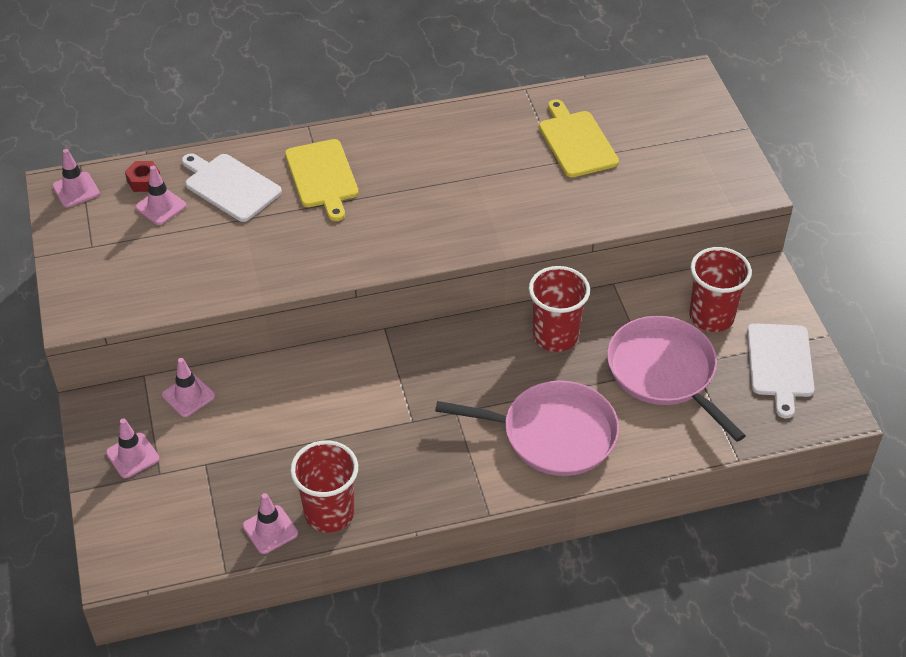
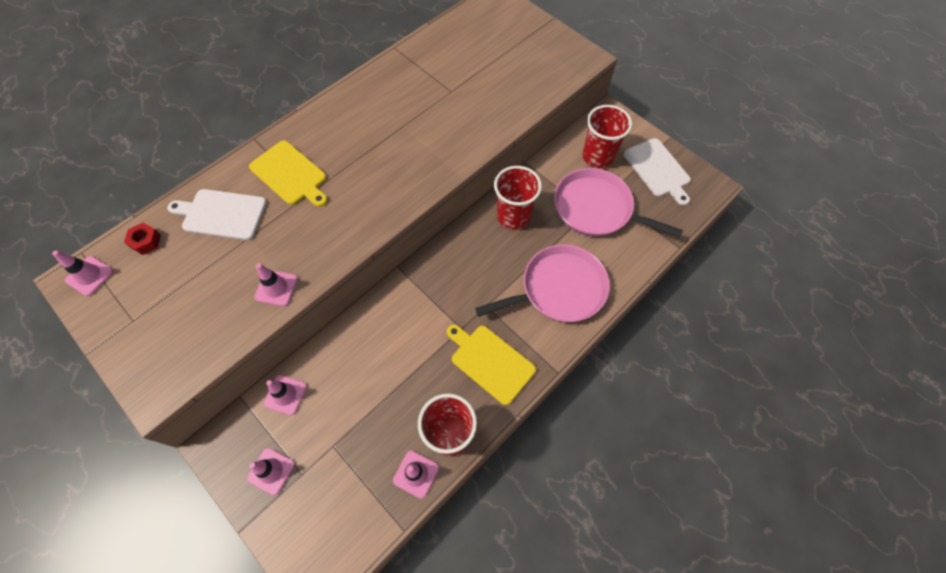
camera: 30 degrees left, 15 degrees up
(161, 206) = (173, 257): pink traffic cone -> pink traffic cone (276, 288)
(576, 142) = (454, 71): yellow cutting board -> yellow cutting board (490, 362)

